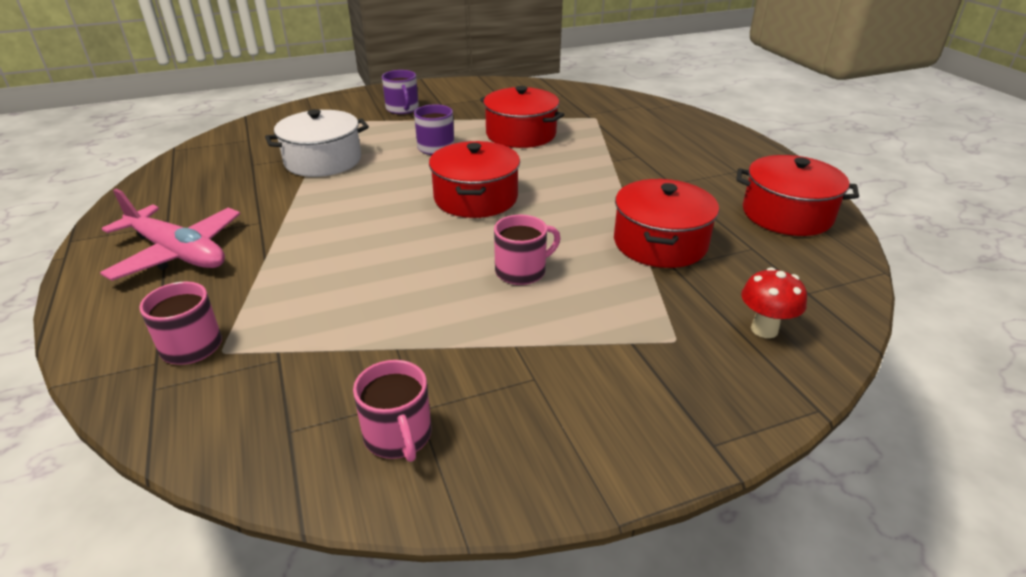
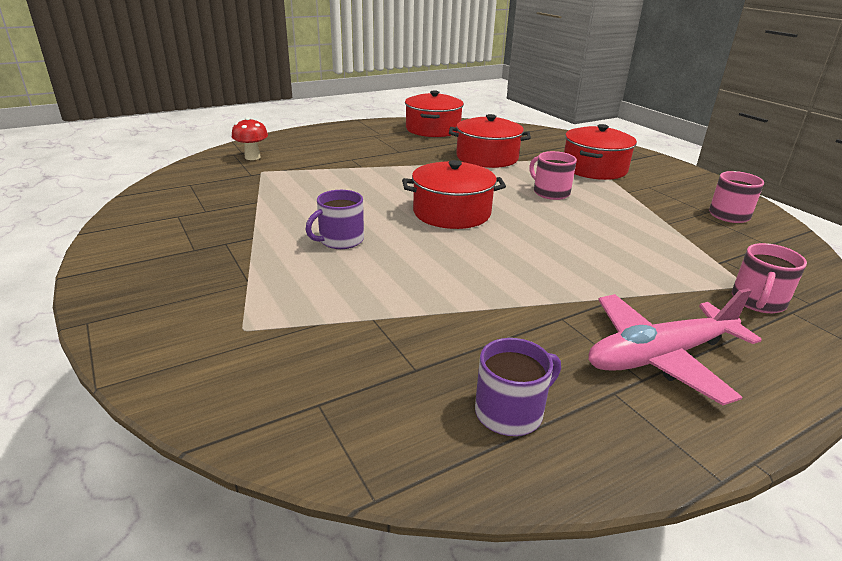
camera: 100 degrees left, 5 degrees down
(178, 253) = (659, 357): pink plane -> pink plane turned 135 degrees counterclockwise
(323, 160) = (390, 308): white pot -> none
(402, 109) = (204, 275): purple mug -> purple mug (510, 412)
(521, 134) = (303, 200): red pot -> red pot (594, 168)
(764, 329) = (557, 142): red mushroom -> red mushroom (252, 157)

